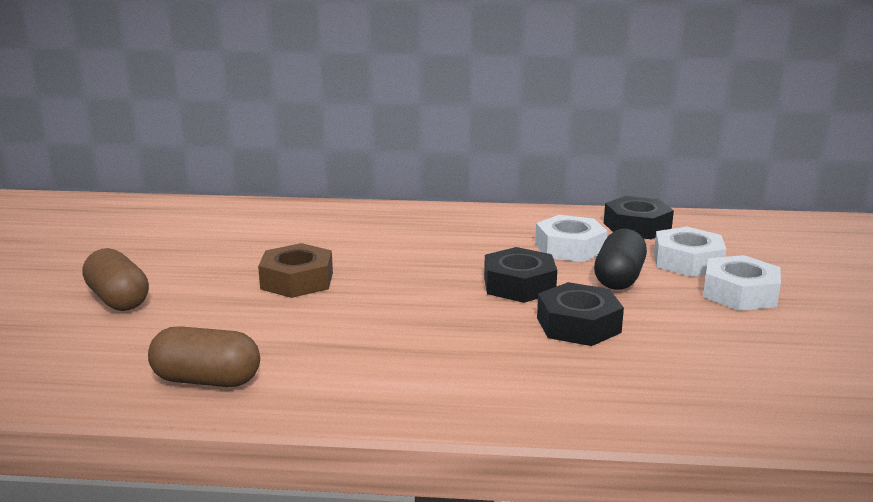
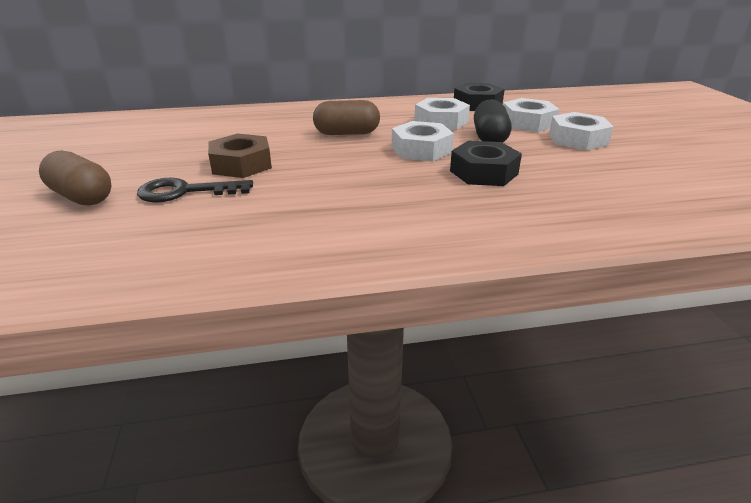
camera: 15 degrees left, 10 degrees up
(207, 380) = (198, 255): brown capsule -> brown capsule (347, 133)
(222, 307) = (185, 192): none -> black key
(519, 285) = (421, 149): black nut -> white nut

